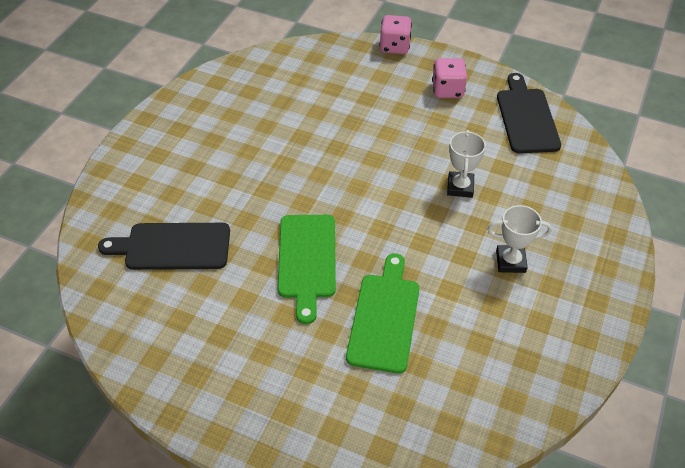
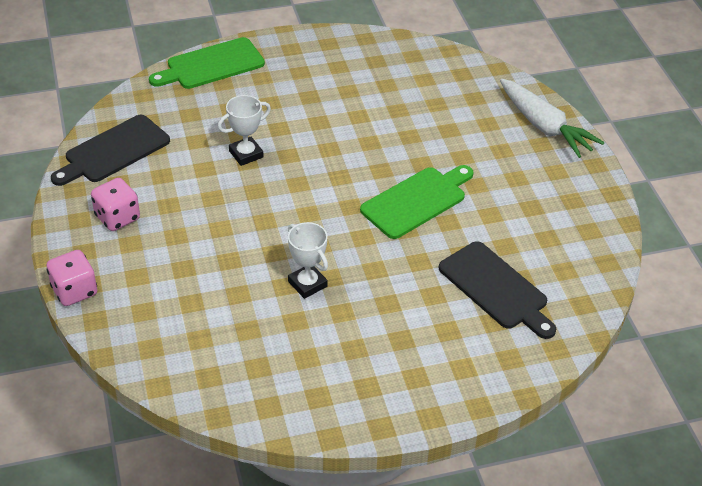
camera: 130 degrees left, 5 degrees down
(305, 436) = (544, 127): none -> white carrot
(384, 318) = (419, 135): green cutting board -> green cutting board (211, 65)
(510, 261) = (298, 98): white trophy -> white trophy (307, 284)

